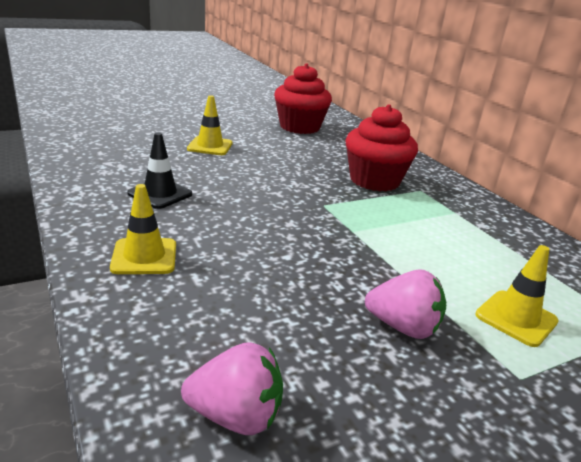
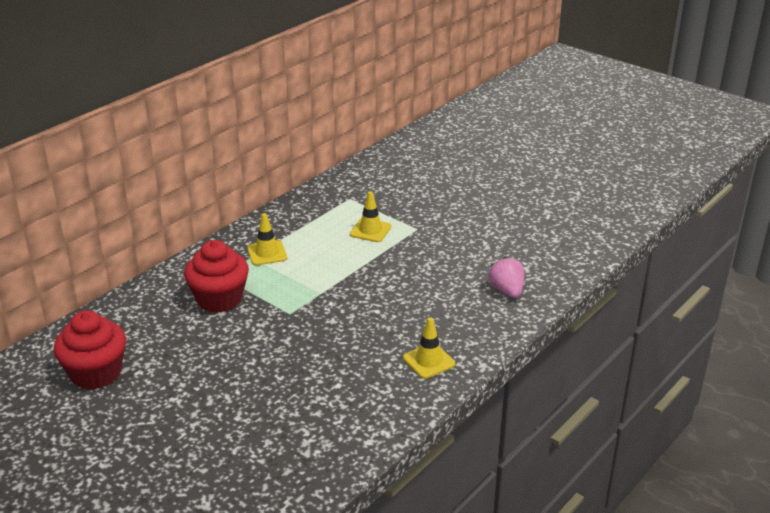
camera: 110 degrees left, 5 degrees up
(160, 194) = (342, 393): black traffic cone -> none
(210, 146) = (211, 410): yellow traffic cone -> yellow traffic cone (267, 253)
(403, 327) = (410, 261): pink strawberry -> none

